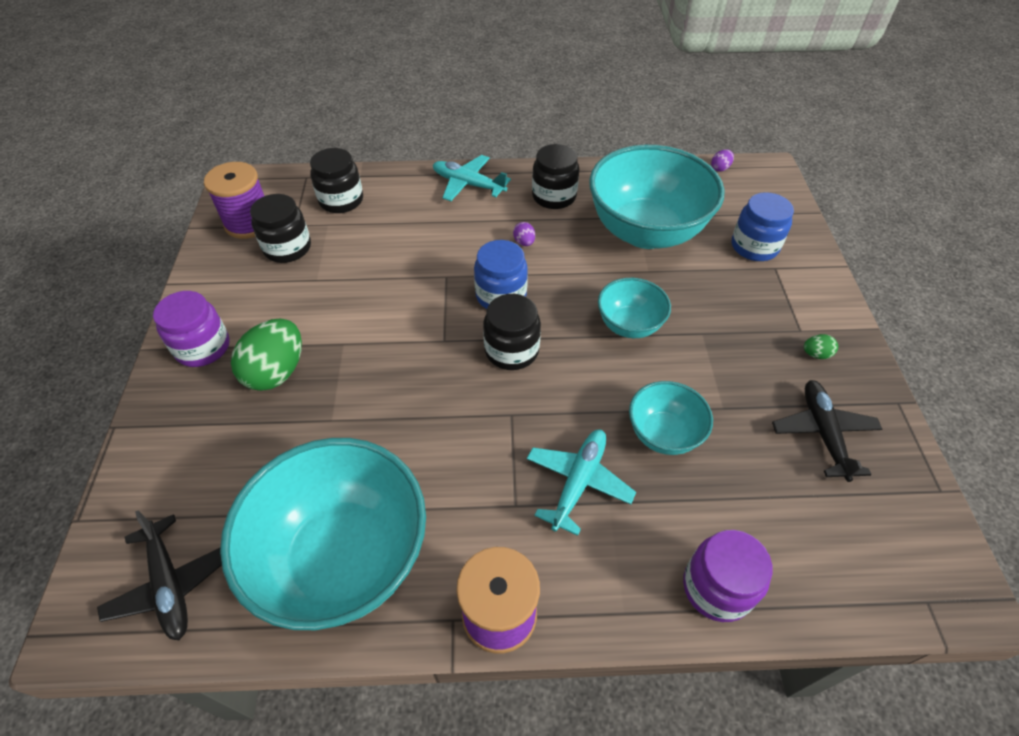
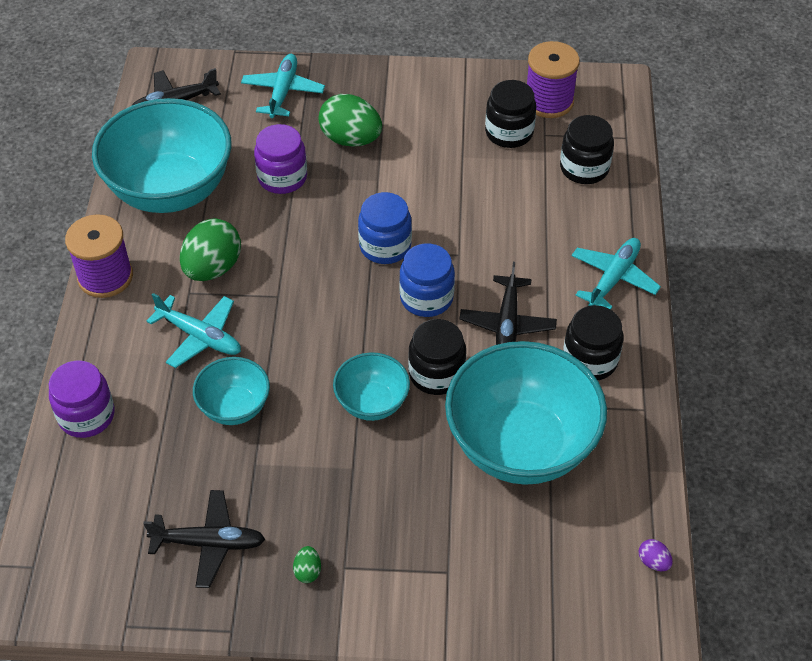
camera: 95 degrees right, 0 degrees up
(178, 449) = (283, 92): none -> turquoise plane
(203, 347) = (385, 91): purple jar -> purple jar (282, 177)
(476, 485) = (213, 268): none -> green egg
(511, 350) = (351, 301): black jar -> black jar (436, 374)
(524, 242) = (507, 324): purple egg -> black plane
(754, 246) = (487, 559): blue jar -> blue jar (385, 246)

